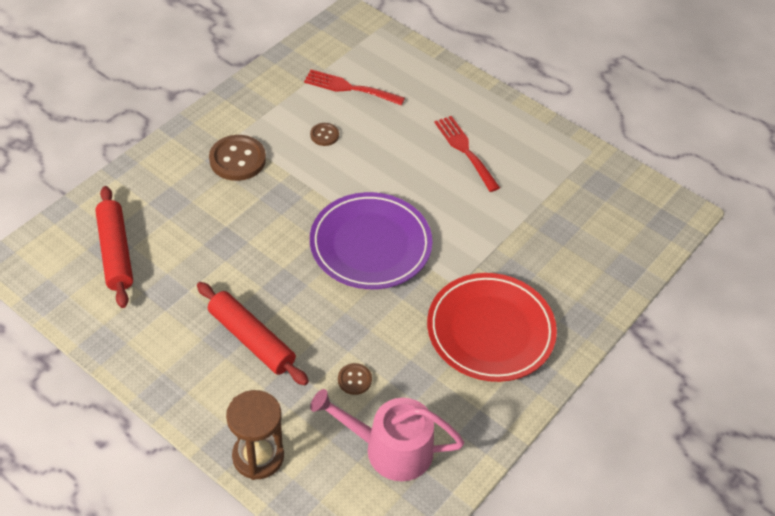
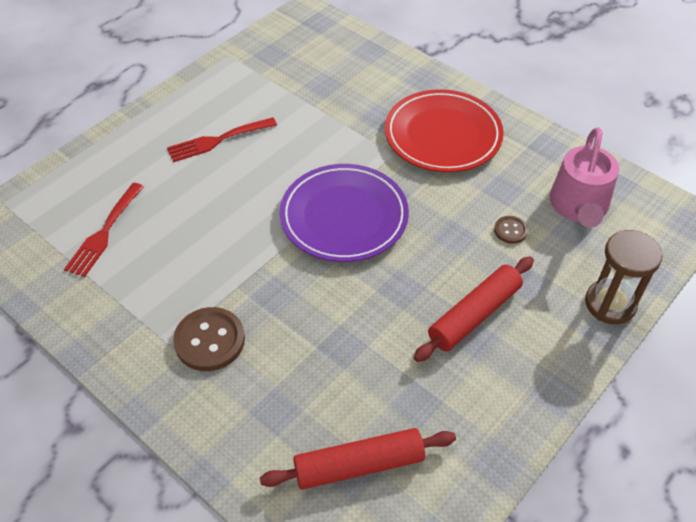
camera: 85 degrees left, 0 degrees up
(324, 135) = (179, 256): brown button -> none

